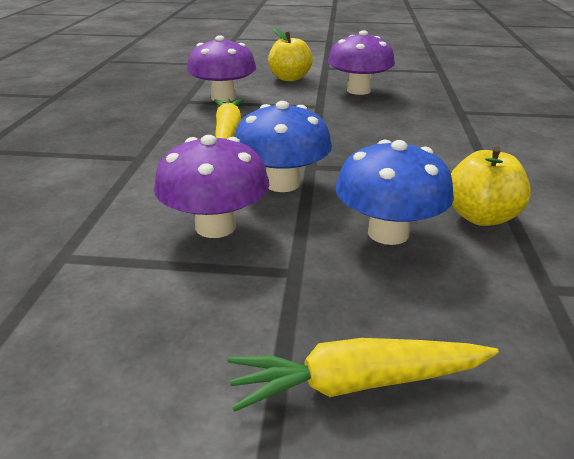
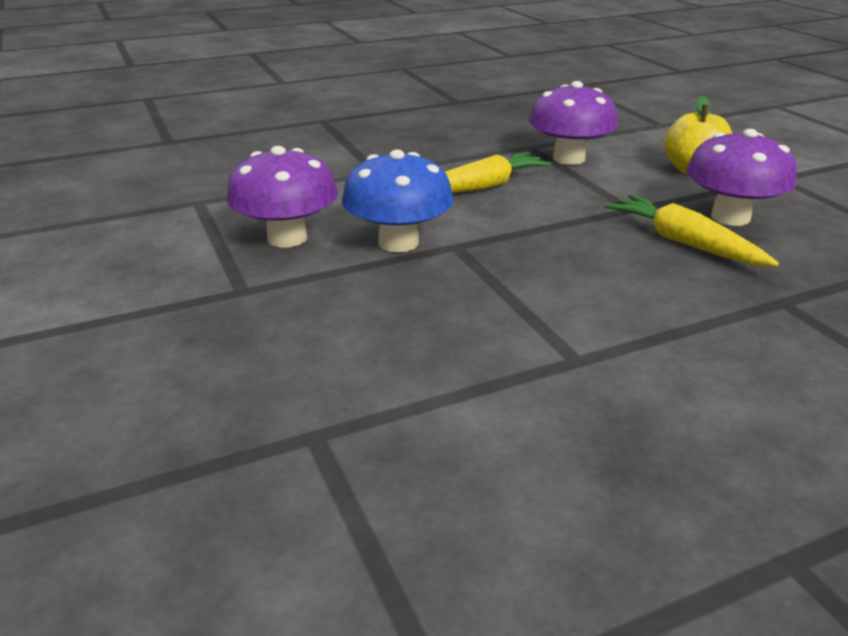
camera: 60 degrees right, 0 degrees up
(358, 383) = (107, 353): yellow carrot -> yellow carrot (684, 243)
(388, 233) = (350, 319): blue mushroom -> none
(481, 217) = (442, 369): yellow apple -> none

